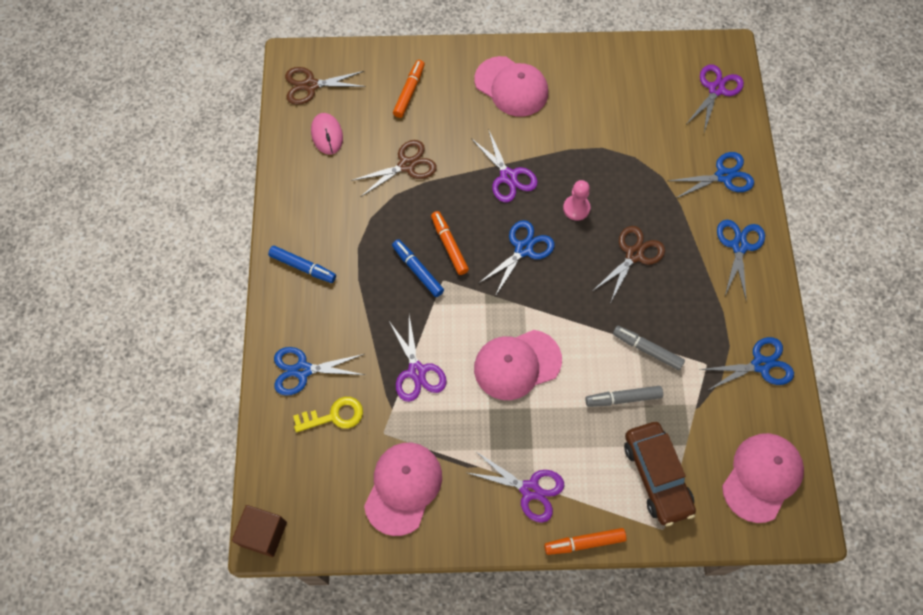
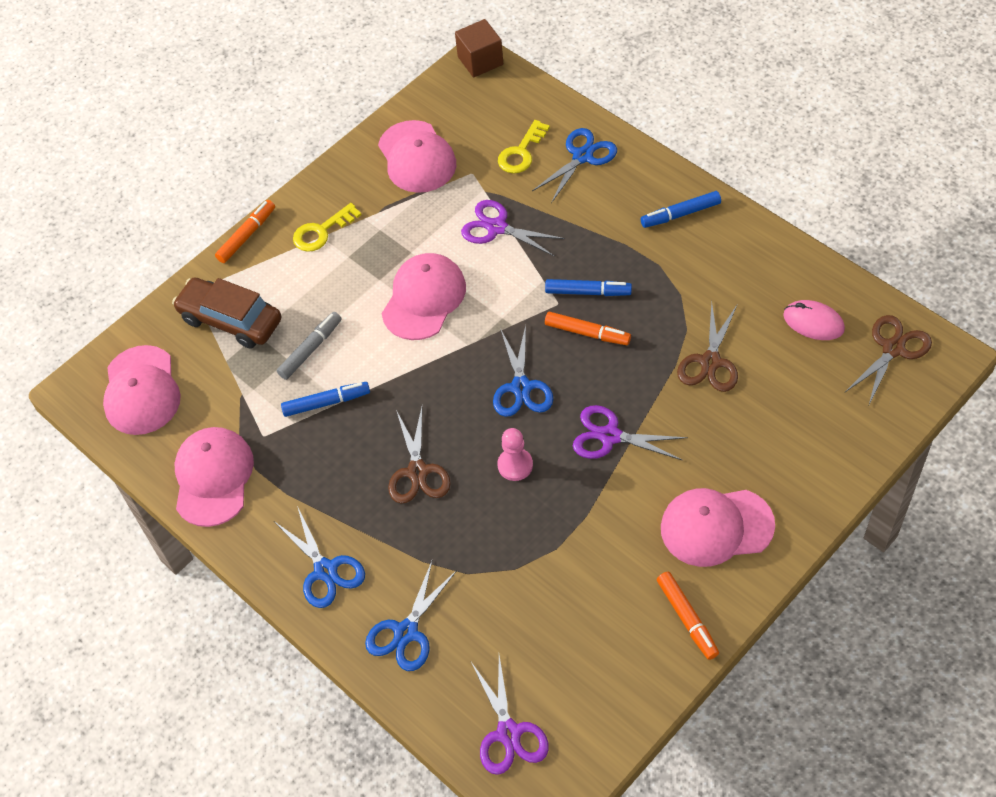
camera: 140 degrees right, 10 degrees down
(409, 92) = (801, 428): orange marker -> orange marker (687, 618)
(530, 490) = (321, 231): purple scissors -> yellow key
(647, 349) = (326, 402): grey marker -> blue marker
(761, 365) = (213, 477): blue scissors -> pink cap

